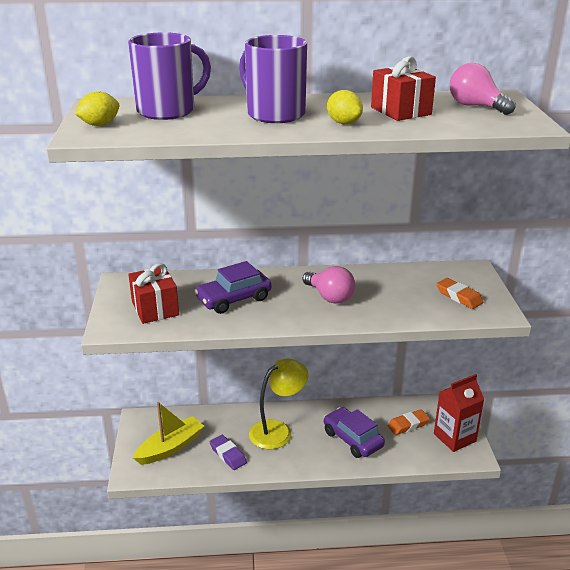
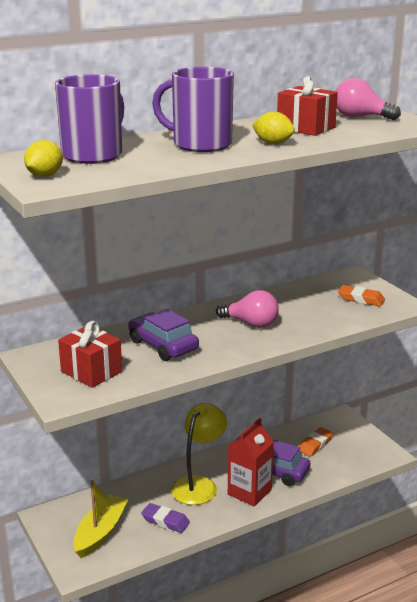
camera: 25 degrees left, 5 degrees down
(234, 299) = (163, 345): purple car -> purple car turned 105 degrees clockwise
(454, 437) = (362, 443): red carton -> red carton (249, 492)

